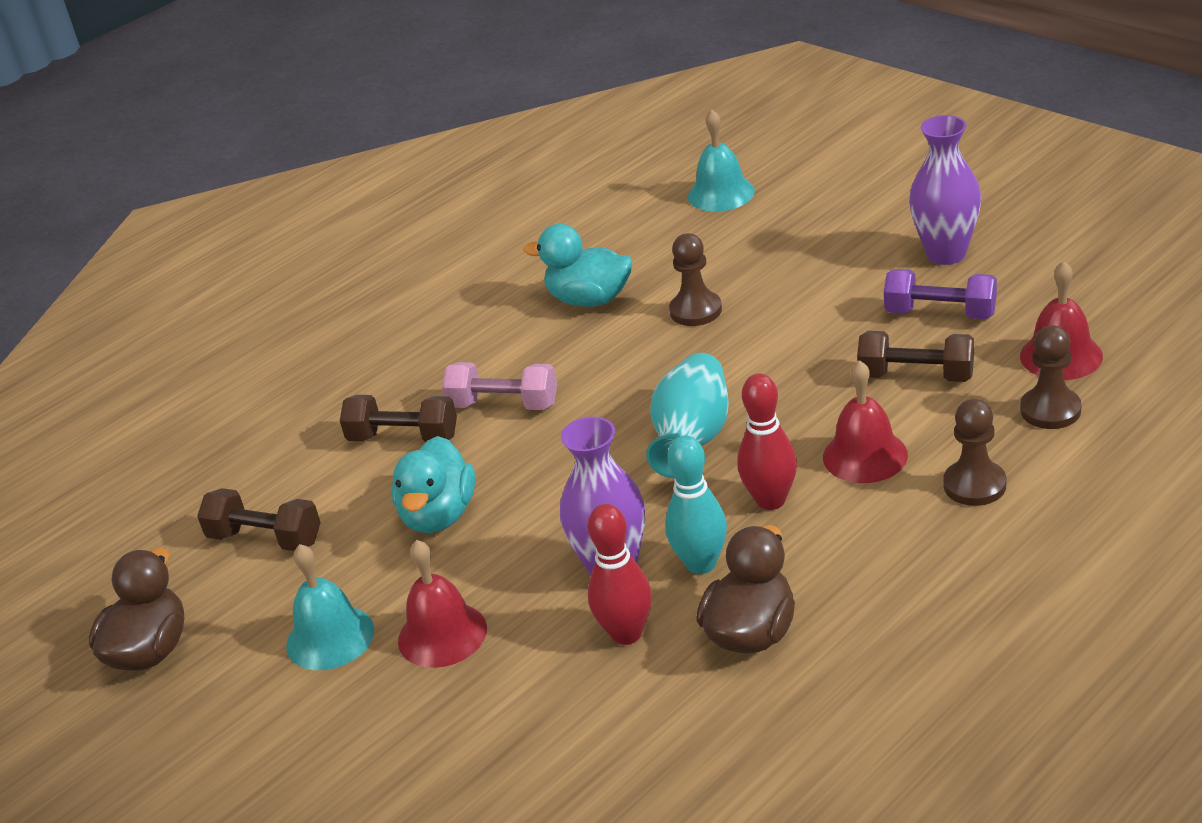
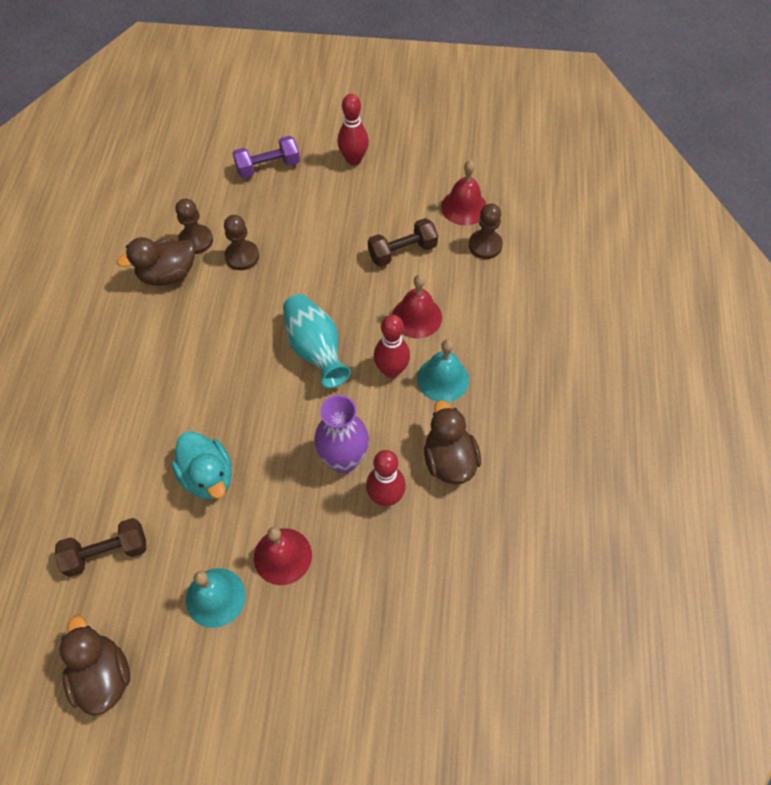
camera: 45 degrees left, 25 degrees up
(403, 438) = (134, 432): brown dumbbell -> none
(504, 405) = (179, 377): pink dumbbell -> none
(589, 299) = (167, 274): turquoise duck -> brown duck
(701, 564) = (388, 430): turquoise bowling pin -> none
(721, 193) = (185, 161): turquoise bell -> turquoise bell (443, 379)
(940, 313) = (382, 203): purple dumbbell -> purple dumbbell (268, 167)
(946, 254) = (353, 159): purple vase -> red bowling pin
(974, 485) = (485, 310): brown pawn -> brown pawn (196, 240)

